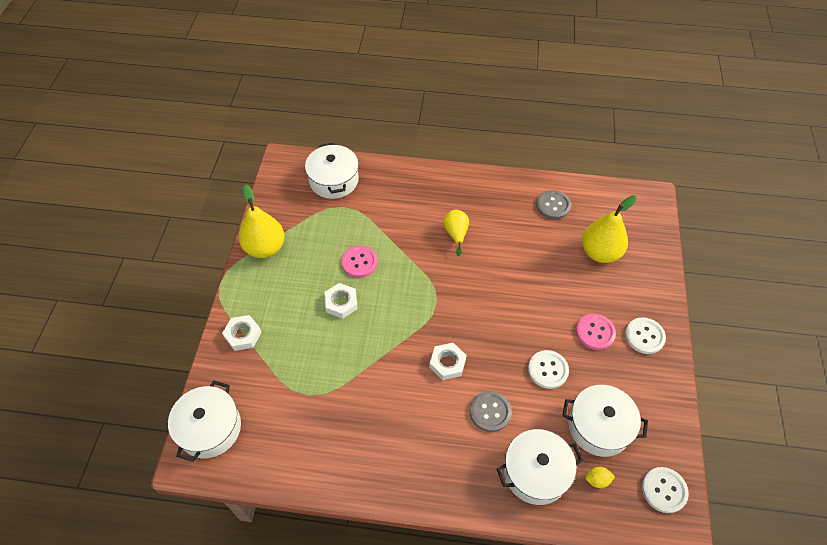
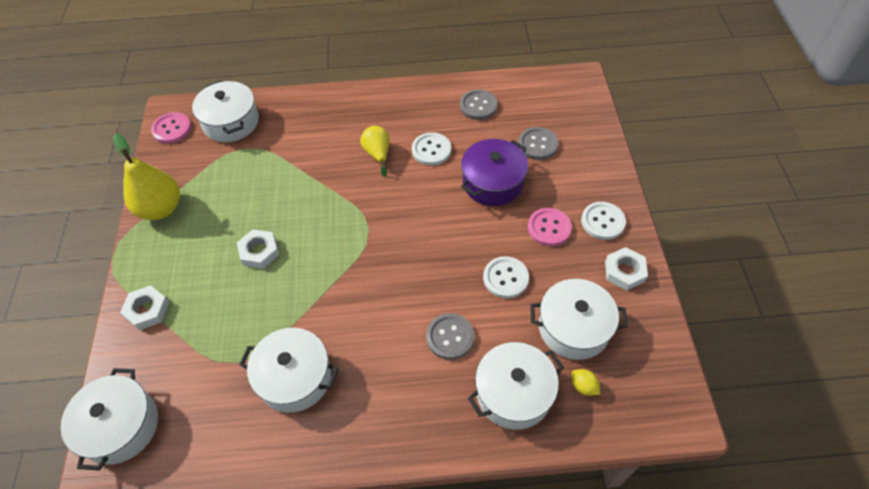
camera: 10 degrees left, 0 degrees up
(354, 418) = (295, 377): none -> white pot
(359, 262) = (273, 204): pink button -> pink button (172, 129)
(447, 363) = (392, 294): white nut -> white nut (624, 271)
(553, 280) = (493, 182): none -> purple pot
(597, 480) = (583, 386): yellow lemon -> yellow lemon turned 60 degrees clockwise
(600, 252) = (537, 144): yellow pear -> grey button
(664, 490) = (658, 381): white button -> white button (431, 150)

